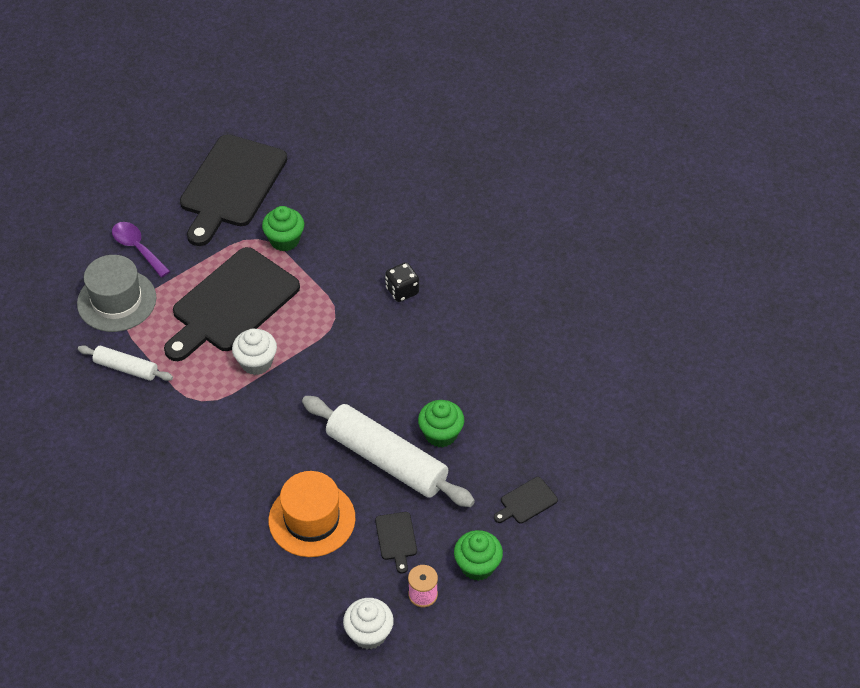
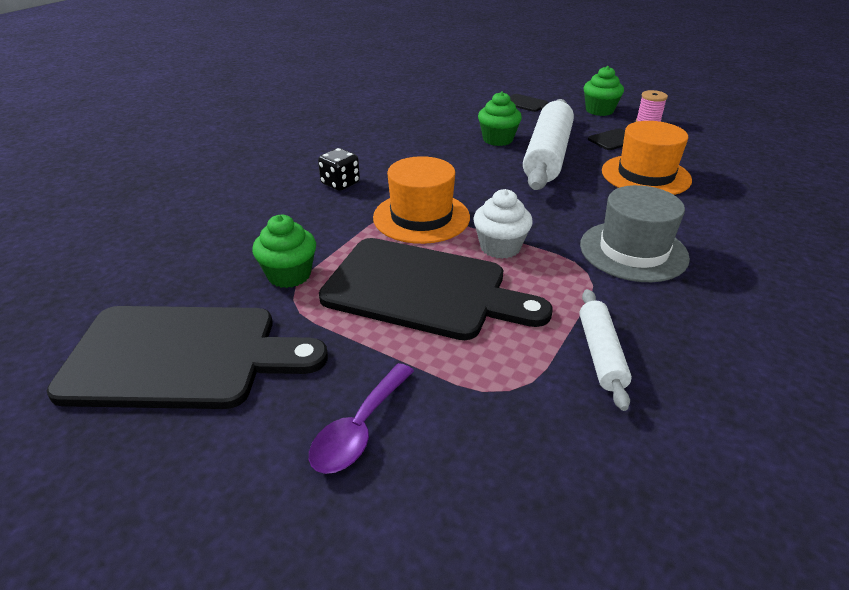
camera: 110 degrees left, 15 degrees down
(116, 301) = (488, 413): grey hat -> grey hat (633, 251)
(321, 329) = (421, 217): none -> orange hat
(369, 634) = (706, 135): white cupcake -> none

